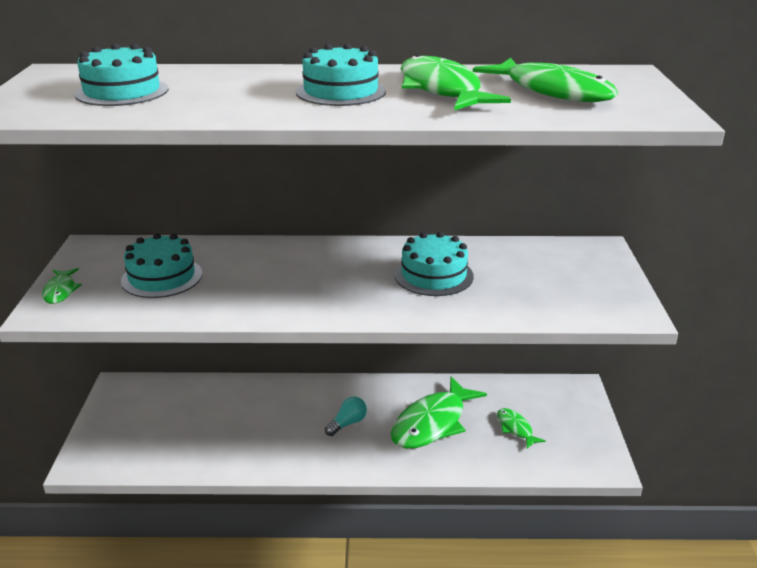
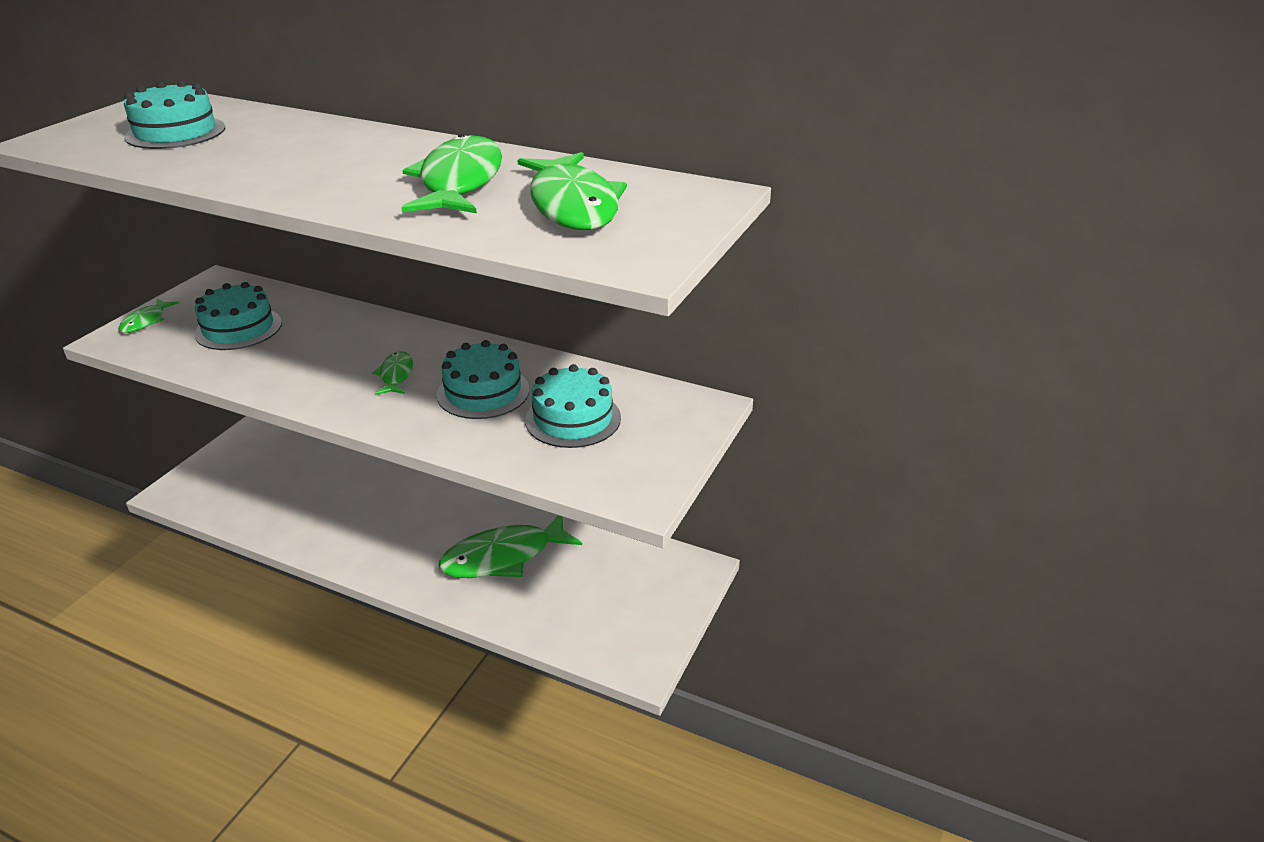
camera: 25 degrees right, 5 degrees up
(341, 91) = (360, 166): turquoise cake -> turquoise cake (573, 419)
(348, 423) = (422, 530): turquoise light bulb -> none
(515, 428) = (583, 592): green fish -> green fish (396, 375)

